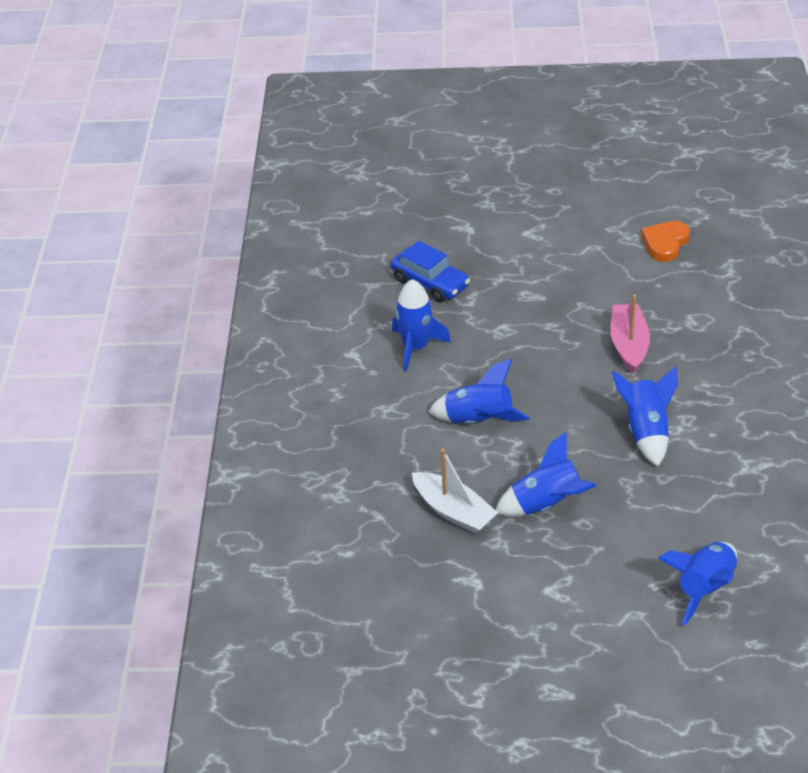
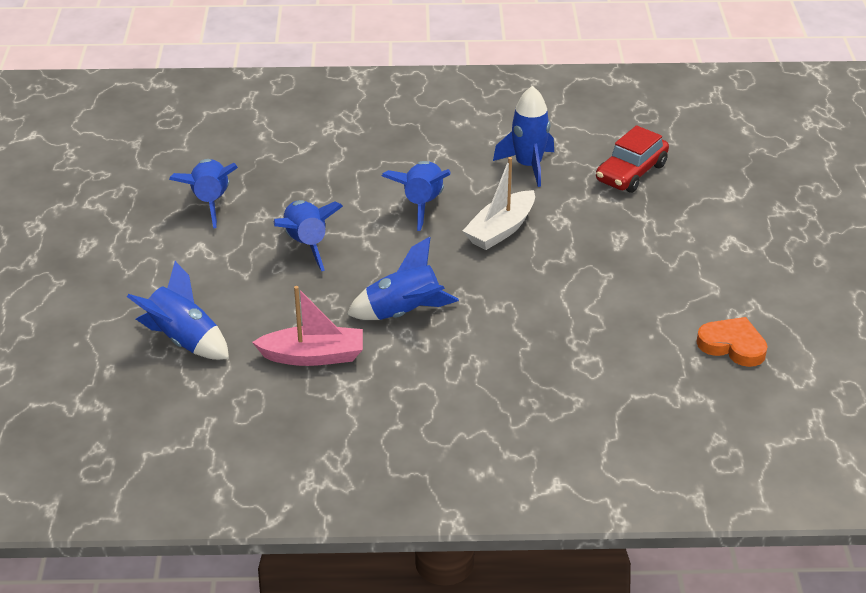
camera: 85 degrees right, 5 degrees down
(430, 283) = (631, 173): blue car -> red car
(453, 511) = (303, 190): white boat -> white boat (501, 230)
(474, 587) = (210, 202): none -> blue rocket
(628, 345) = (541, 307): pink boat -> pink boat (313, 356)

